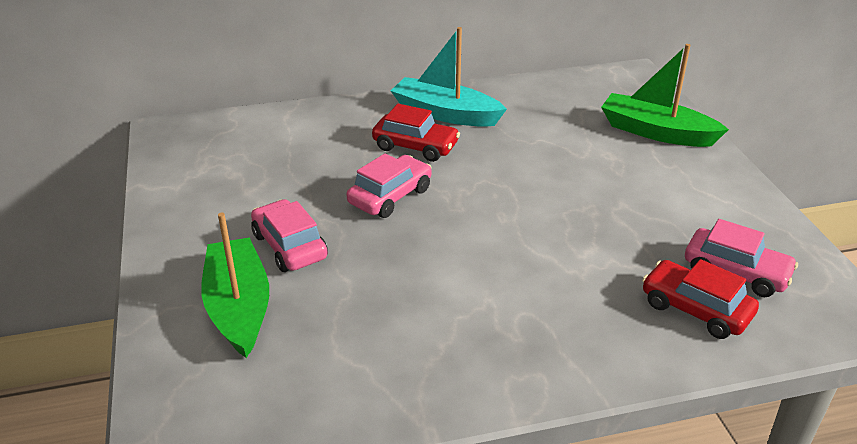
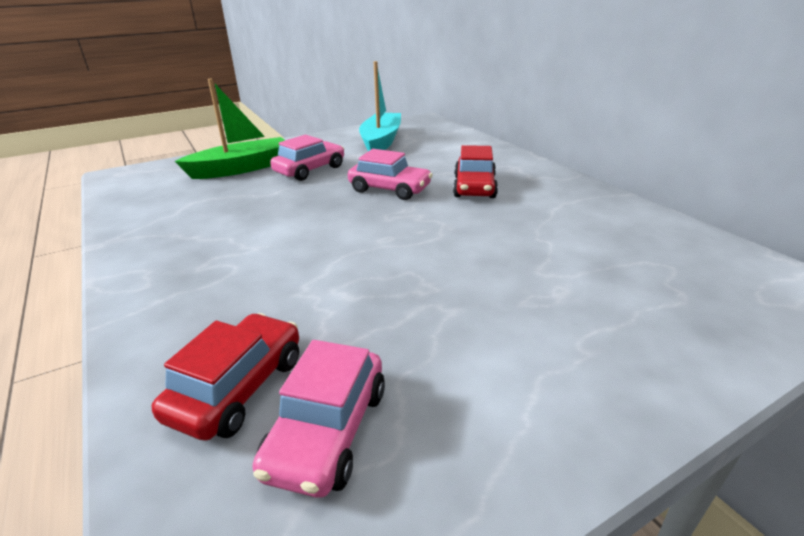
camera: 75 degrees right, 5 degrees down
(445, 114) = (545, 190): turquoise boat -> turquoise boat (381, 141)
(656, 132) = (666, 327): green boat -> none

